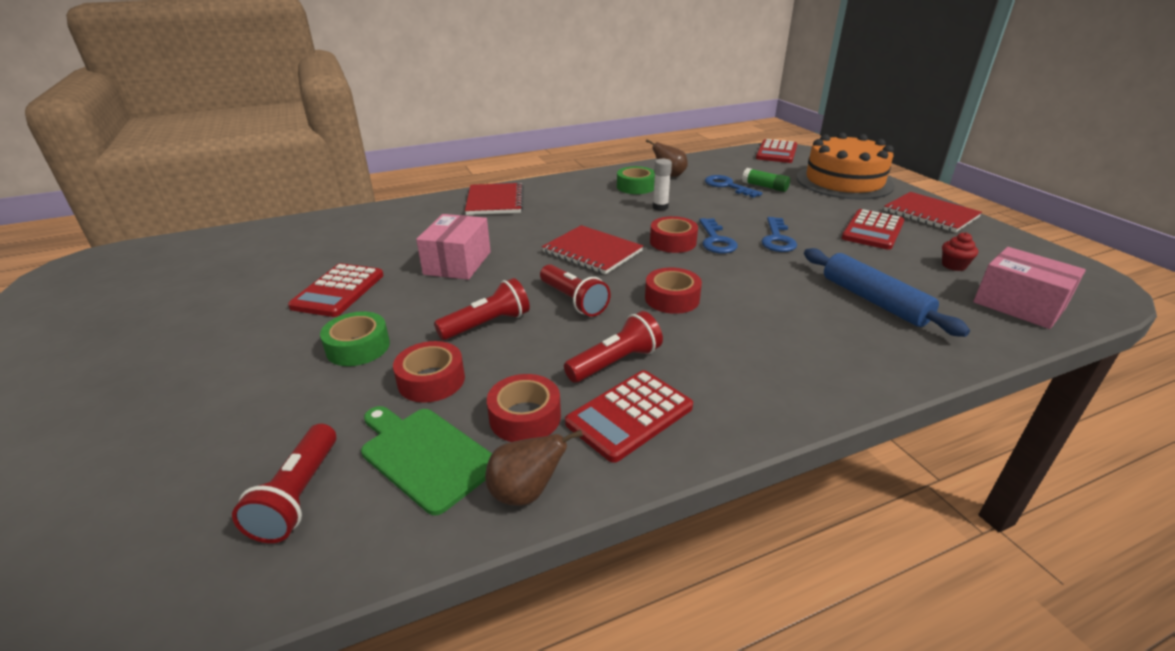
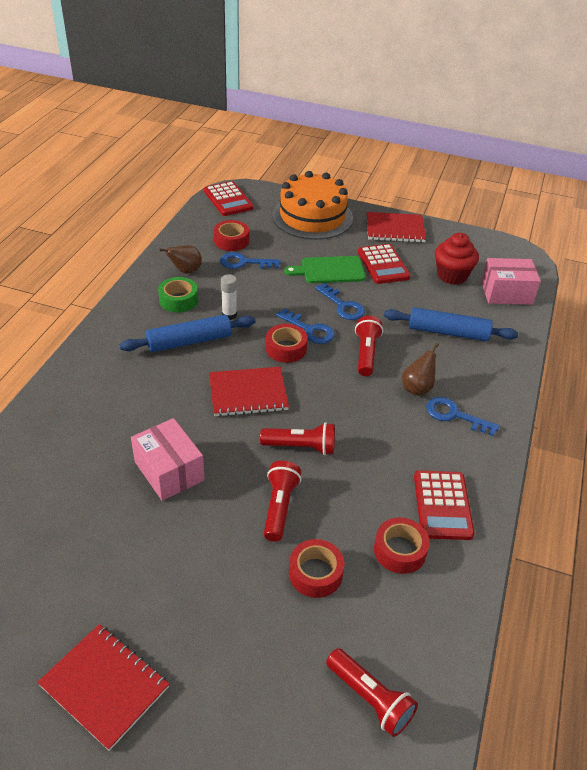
camera: 50 degrees left, 10 degrees up
(338, 291) = (123, 565): red calculator -> none
(358, 347) = (228, 592): green tape -> none
(425, 455) = (390, 617): green cutting board -> green cutting board (329, 270)
(495, 201) = (86, 385): red notebook -> red notebook (104, 686)
(526, 493) = (462, 589): brown pear -> brown pear (417, 388)
(602, 208) = (189, 341): none -> blue rolling pin
(615, 362) = (390, 476): red flashlight -> red flashlight (366, 354)
(672, 298) = (352, 403): red tape -> red tape (231, 241)
(765, 187) = (270, 250): green glue stick -> none
(770, 360) = (454, 415): none -> blue key
(953, 265) = (452, 275): red cupcake -> red cupcake, size x1.88

